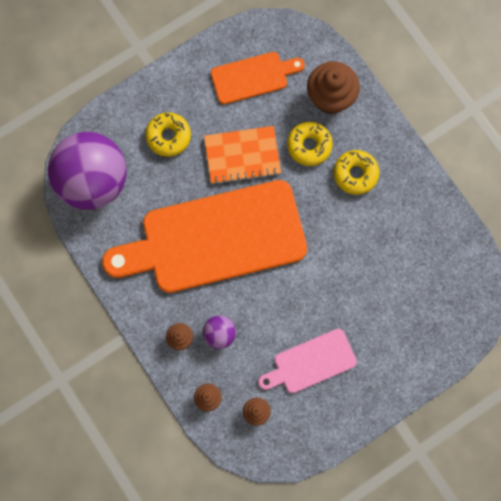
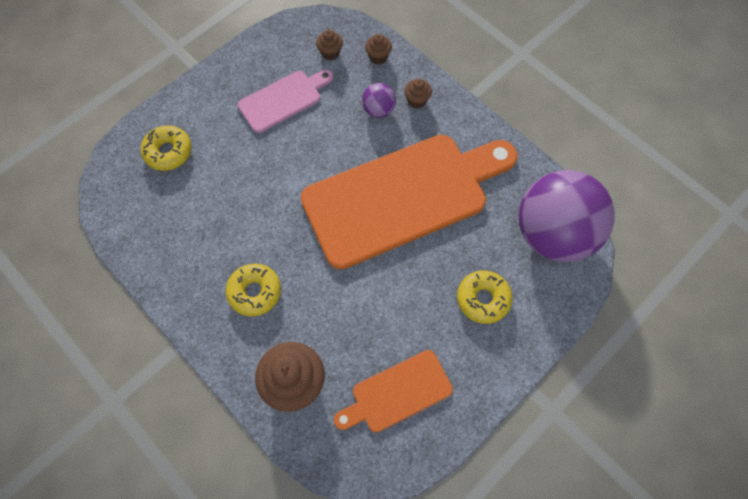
camera: 170 degrees right, 10 degrees down
(242, 156) = (391, 291): orange notebook -> none
(309, 146) = (313, 316): yellow donut -> yellow donut (168, 152)

